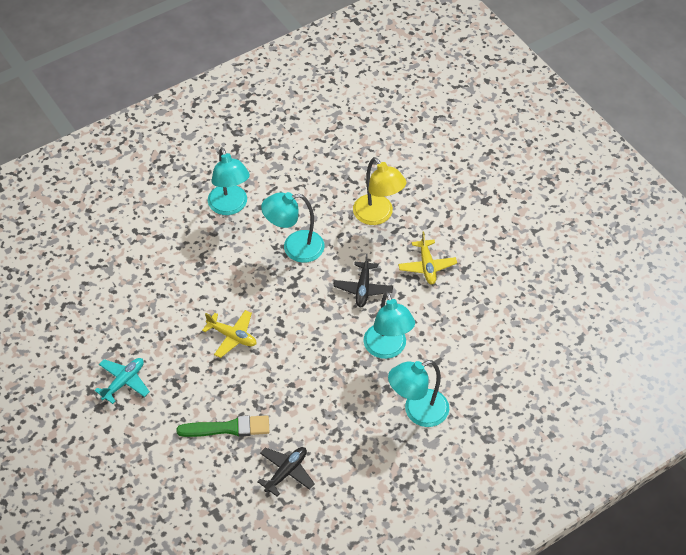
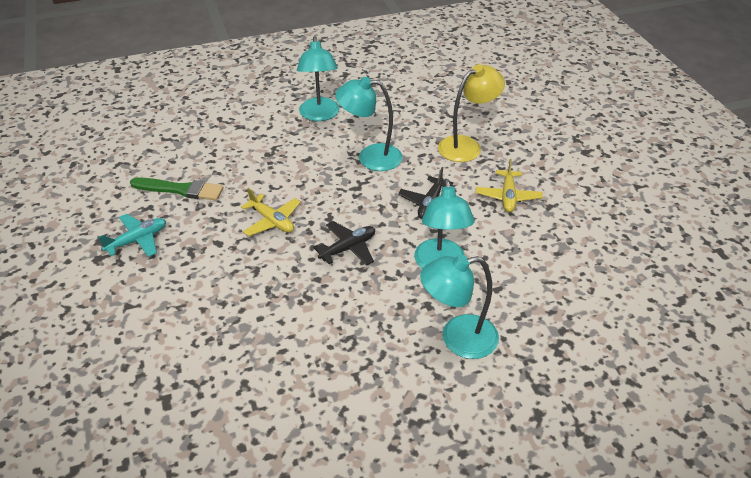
camera: 15 degrees right, 10 degrees down
(228, 428) = (225, 308): green brush -> green brush (180, 190)
(286, 472) = (272, 372): black plane -> black plane (348, 248)
(378, 216) = (466, 146): yellow lamp -> yellow lamp turned 105 degrees counterclockwise

